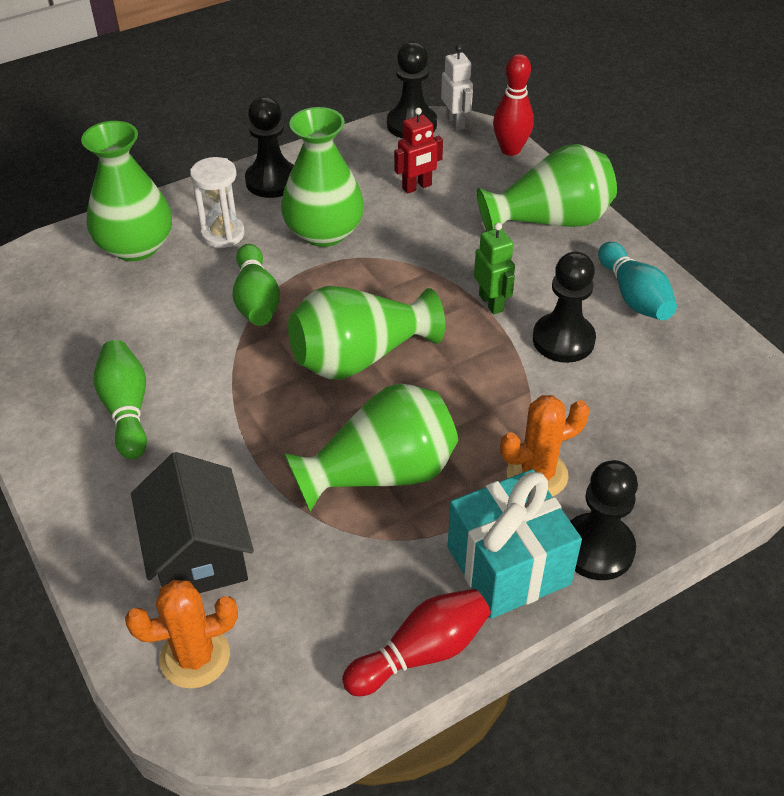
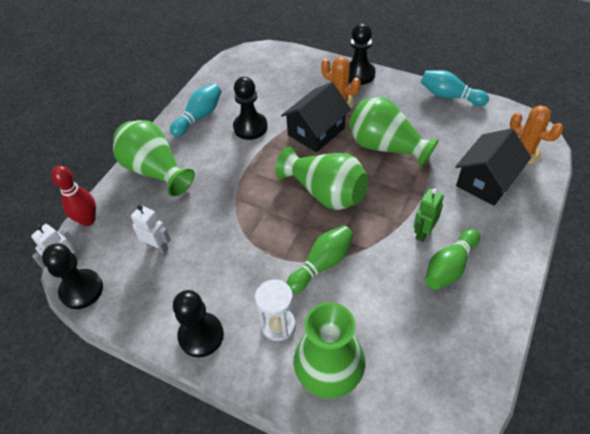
camera: 120 degrees left, 5 degrees up
(324, 232) = (236, 269): green vase -> none
(417, 187) = (158, 247): red robot -> white robot
(421, 652) = (449, 96): red bowling pin -> turquoise bowling pin
(490, 408) = (316, 131): none -> black house
(491, 303) = (243, 163): green robot -> green robot (423, 232)
(508, 565) = (390, 92): turquoise gift -> none

